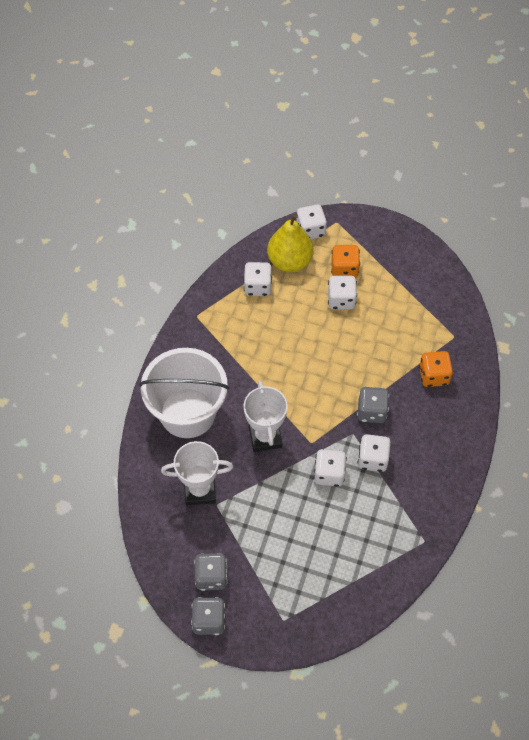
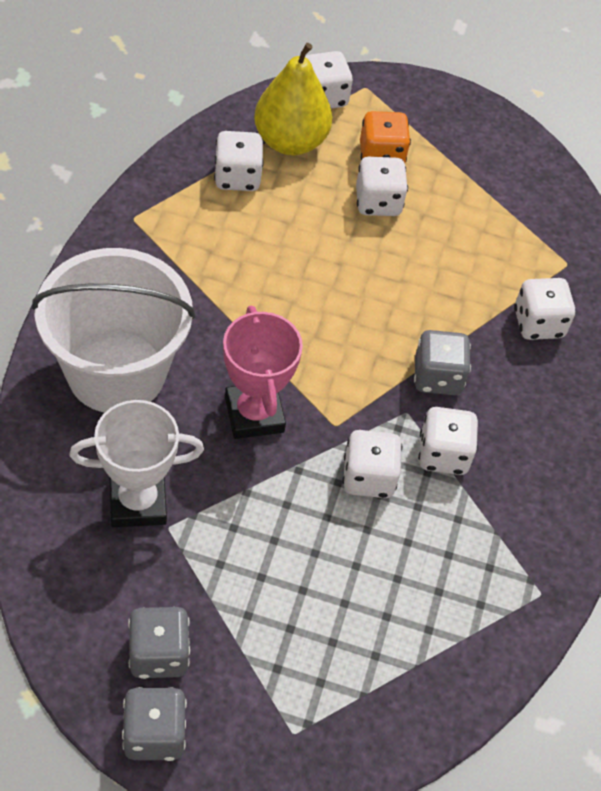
camera: 10 degrees left, 5 degrees down
(265, 437) = (254, 414): white trophy -> pink trophy
(433, 376) = (538, 323): orange dice -> white dice

